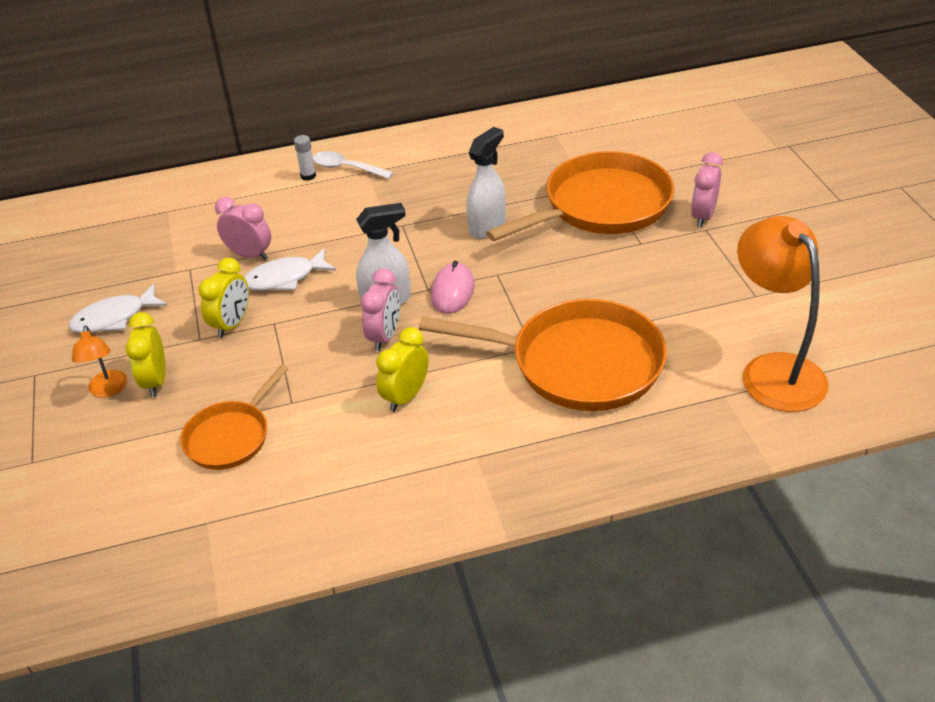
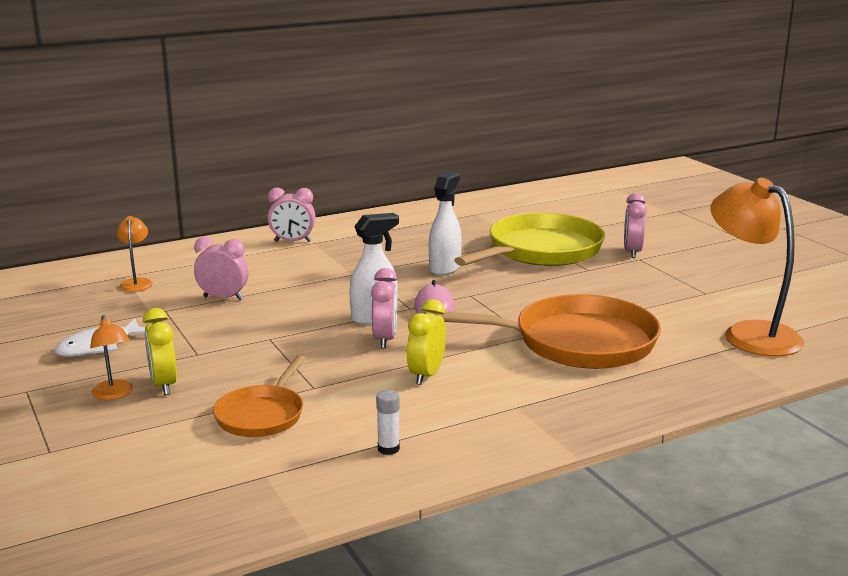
camera: 15 degrees left, 20 degrees down
(175, 222) = (137, 282): none -> orange lamp
(232, 324) = (227, 342): yellow clock -> none
(285, 278) = (266, 310): white fish -> none
(308, 176) = (257, 248): white glue stick -> white glue stick (388, 449)
(346, 168) = (292, 241): white spoon -> pink clock
(601, 206) = (540, 251): orange pan -> yellow pan

